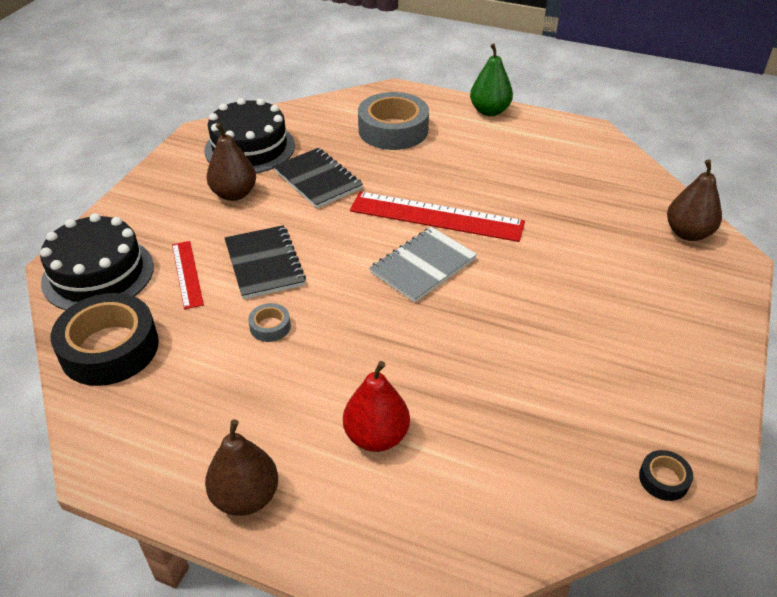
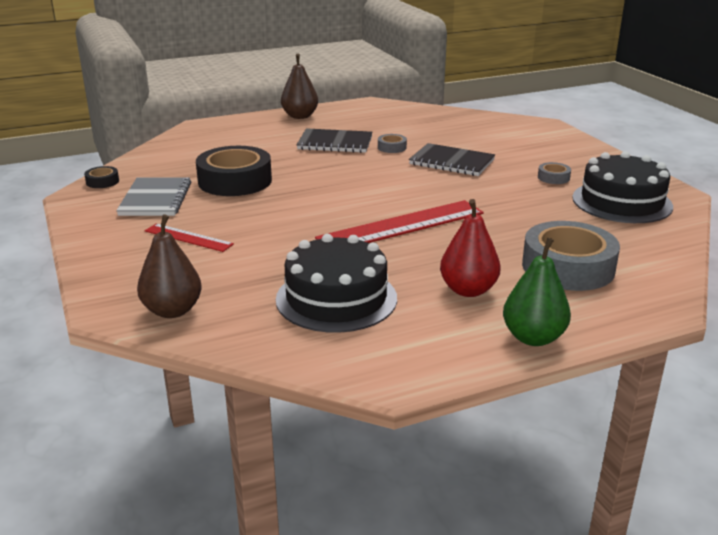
camera: 135 degrees right, 15 degrees down
(98, 274) = (518, 128): black cake -> black cake (336, 298)
(109, 348) = (445, 118): black tape -> black tape (235, 181)
(187, 274) = (479, 144): red ruler -> red ruler (188, 237)
(234, 194) = (553, 177): brown pear -> grey tape
(317, 180) = (528, 207): black notebook -> black notebook (335, 143)
(376, 436) = (271, 143): red pear -> red pear (468, 290)
(423, 266) = (359, 199): grey notebook -> grey notebook (155, 199)

